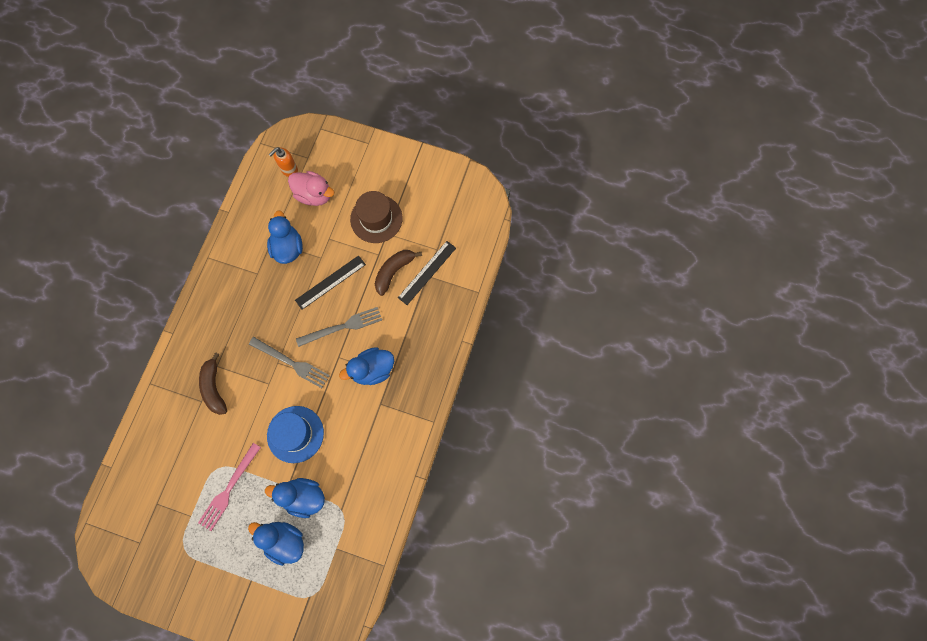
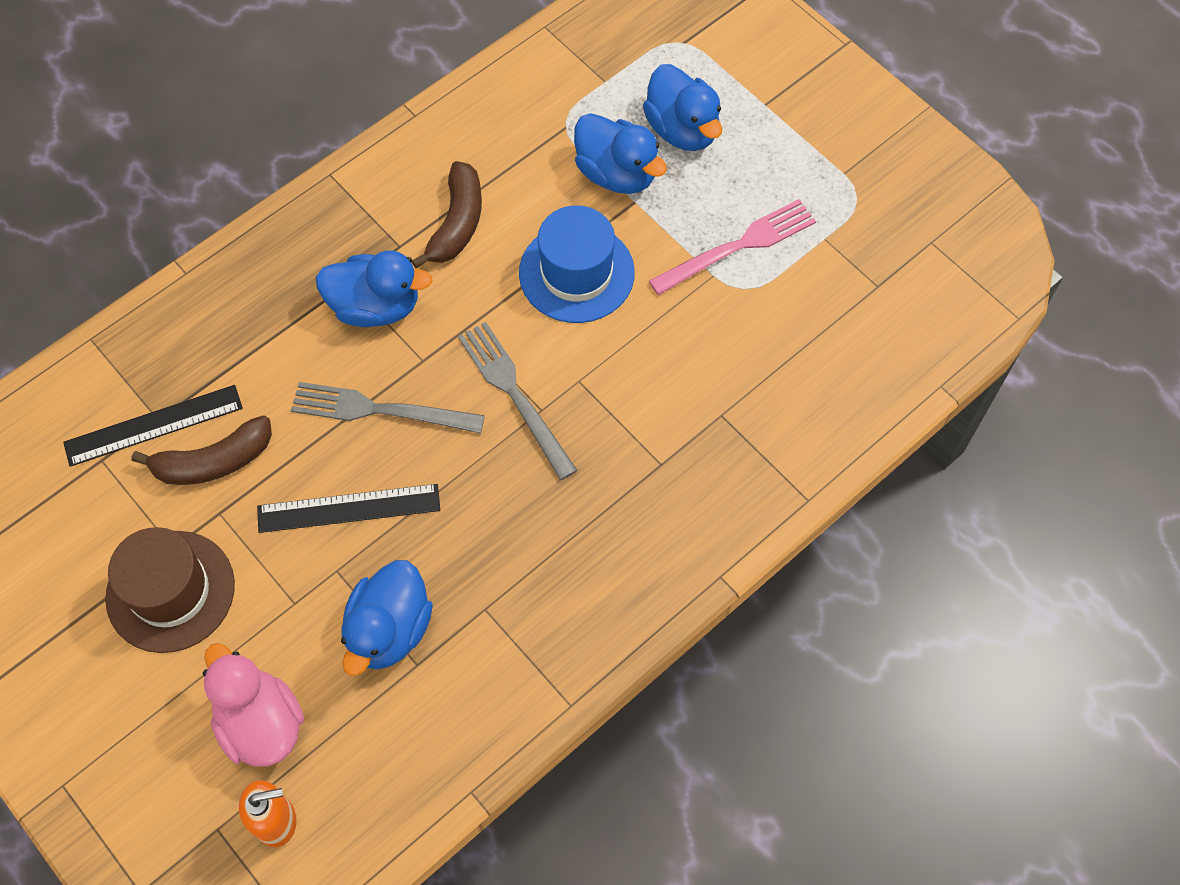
camera: 150 degrees left, 10 degrees down
(214, 388) = (684, 426): brown banana -> brown banana (457, 223)

